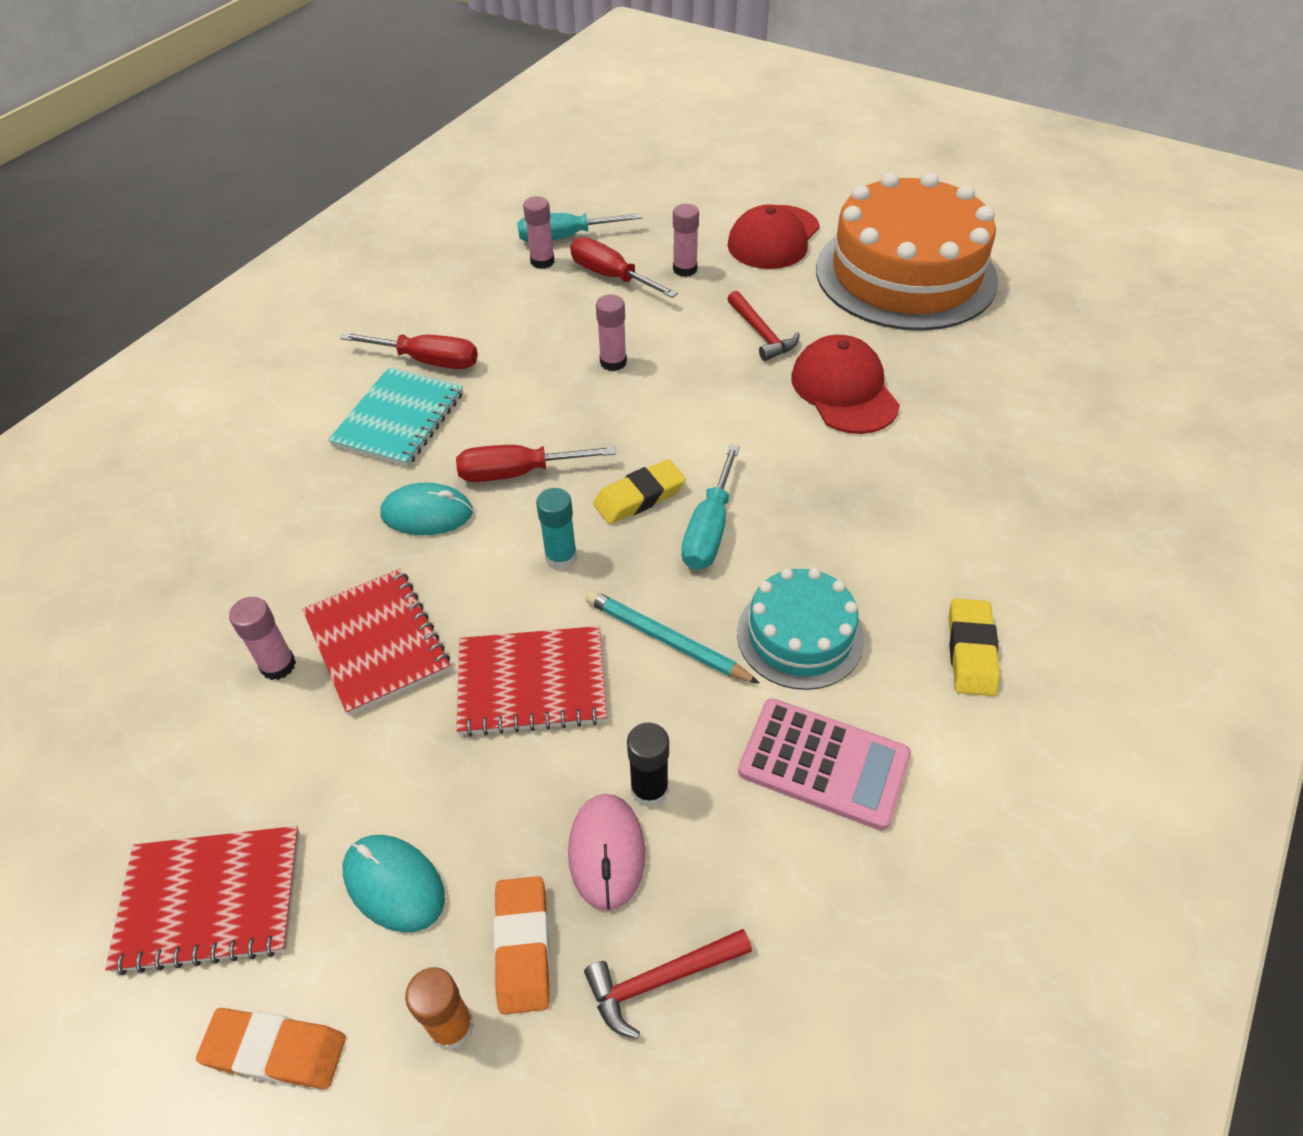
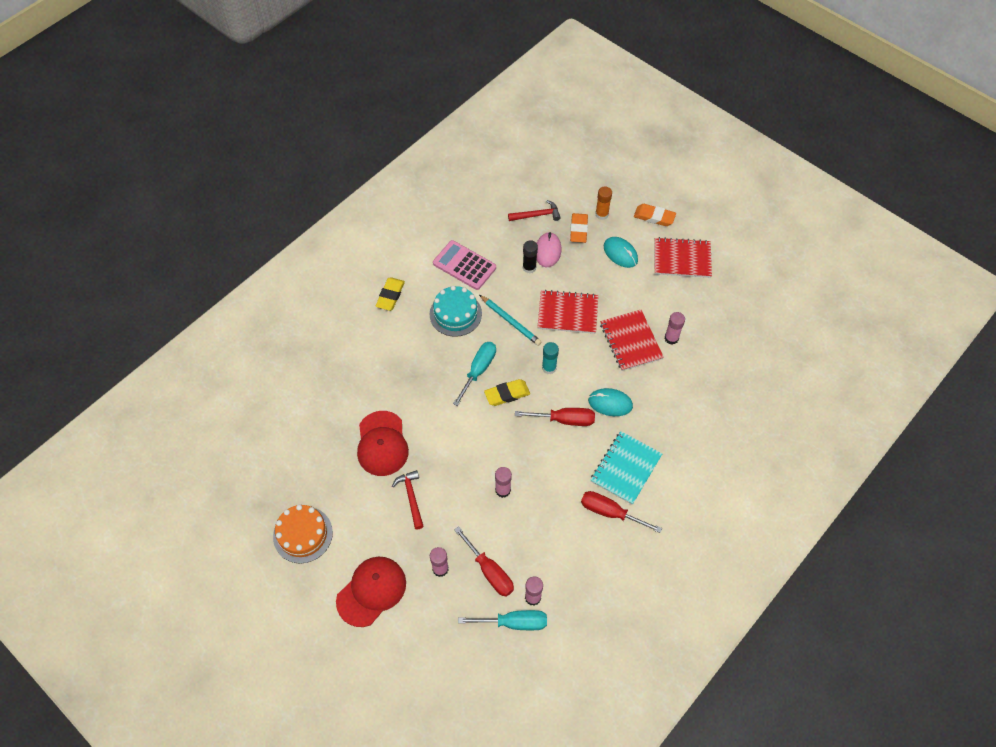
camera: 170 degrees left, 10 degrees up
(905, 274) = (303, 534): orange cake -> orange cake, size x0.51

